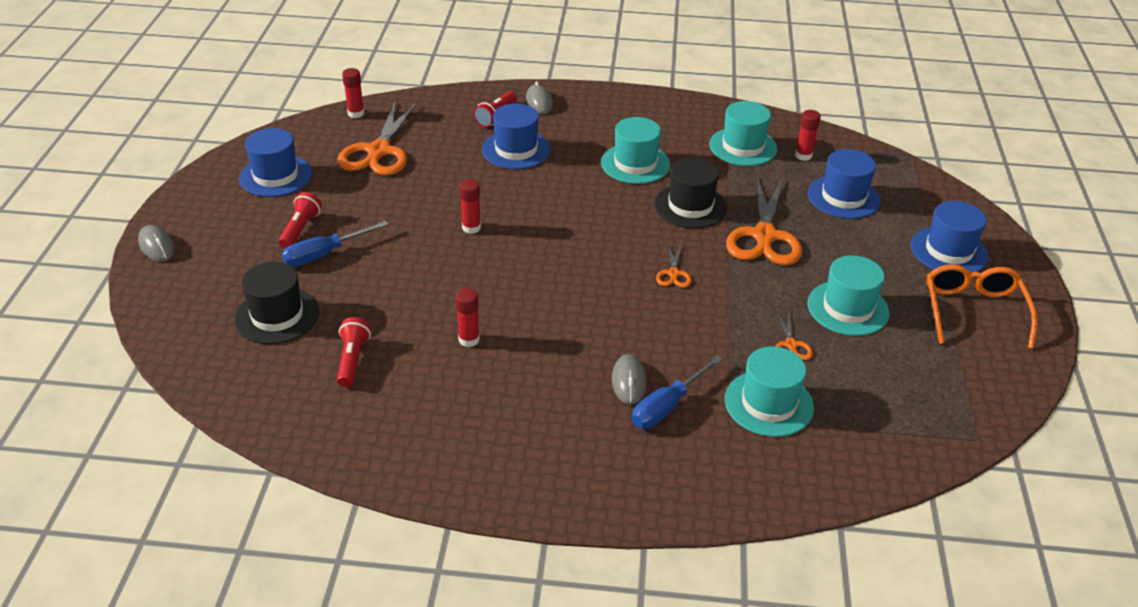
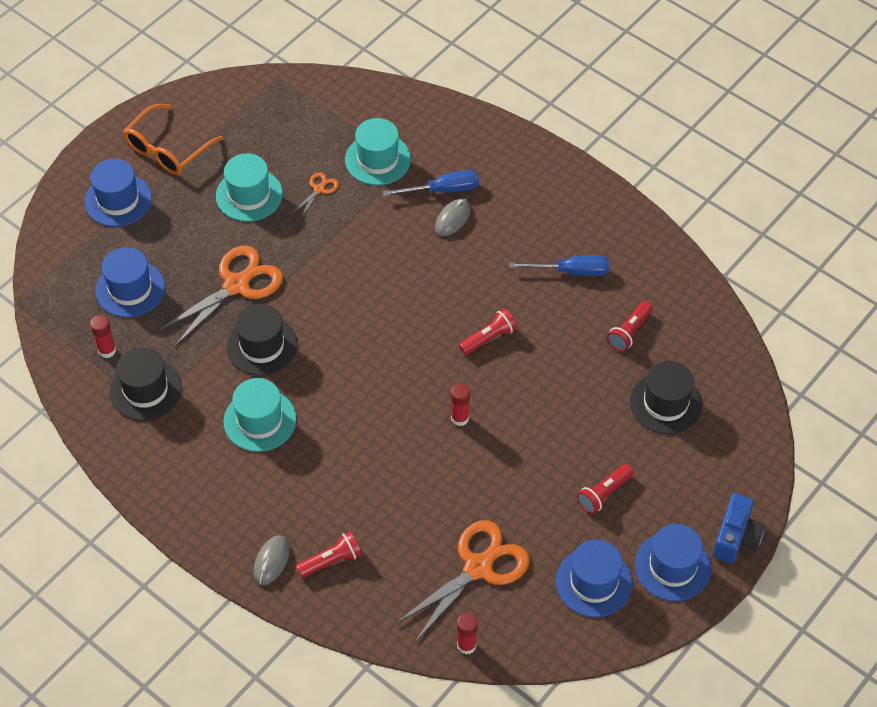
camera: 145 degrees left, 15 degrees up
(156, 246) = (736, 537): grey mouse -> blue camera
(324, 254) = (598, 451): blue screwdriver -> blue screwdriver (571, 271)
(469, 339) = (536, 307): red glue stick -> none
(495, 294) = (489, 338): none -> red flashlight
(516, 150) = (350, 498): blue hat -> blue hat (672, 566)
(673, 273) = (340, 287): orange scissors -> none
(743, 147) = (145, 390): turquoise hat -> black hat

